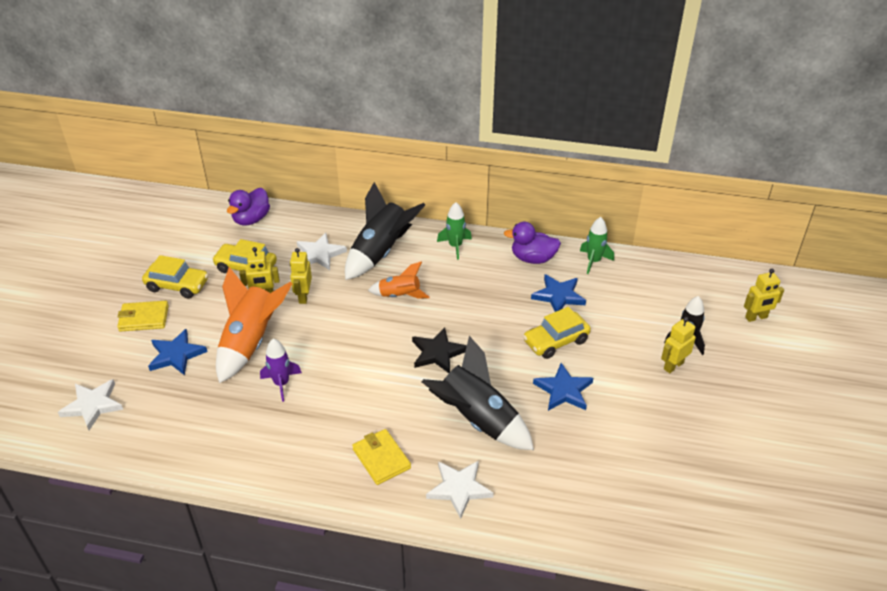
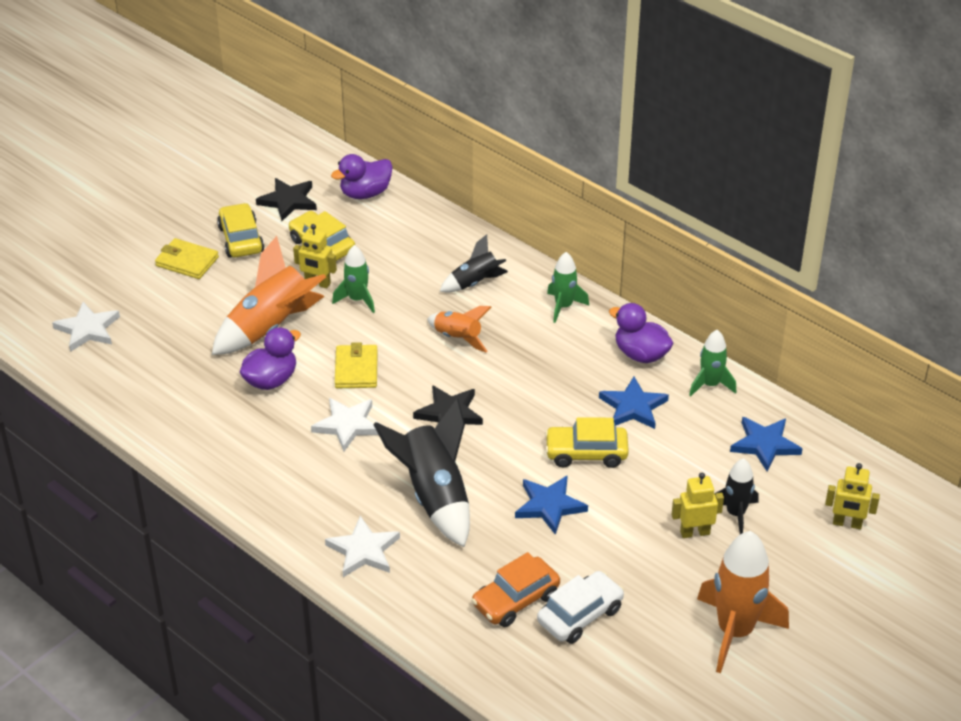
camera: 30 degrees right, 0 degrees up
(176, 355) = (193, 311): blue star -> blue star (765, 445)
(177, 285) = (241, 239): yellow car -> yellow car turned 150 degrees counterclockwise
(195, 244) = (288, 201): none -> black star
(281, 384) = (271, 380): purple rocket -> purple duck
(303, 296) = (357, 300): yellow robot -> green rocket
(319, 254) = (408, 260): white star -> white star (347, 425)
(380, 252) = (475, 283): black rocket -> black rocket, size x0.56
(381, 458) = (312, 491): yellow wallet -> yellow wallet (356, 369)
(601, 473) = (515, 600): none -> orange car
(654, 463) = (580, 615): none -> white car
(760, 425) = (735, 632): none -> orange rocket

